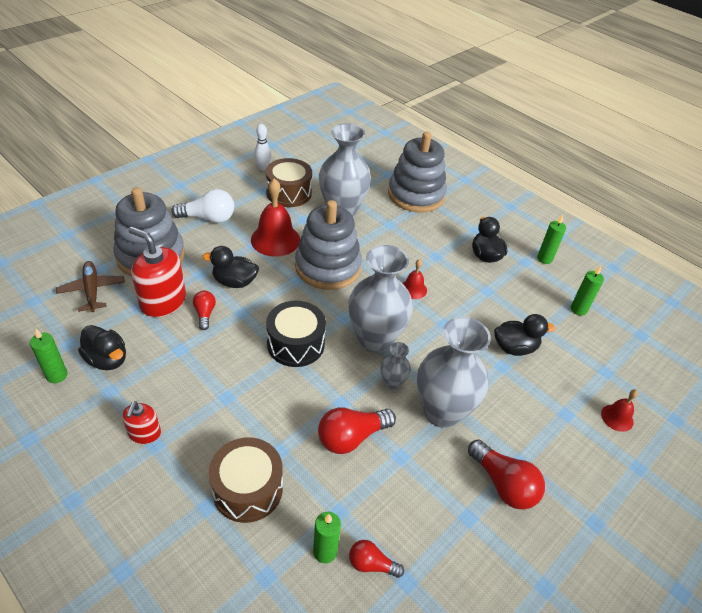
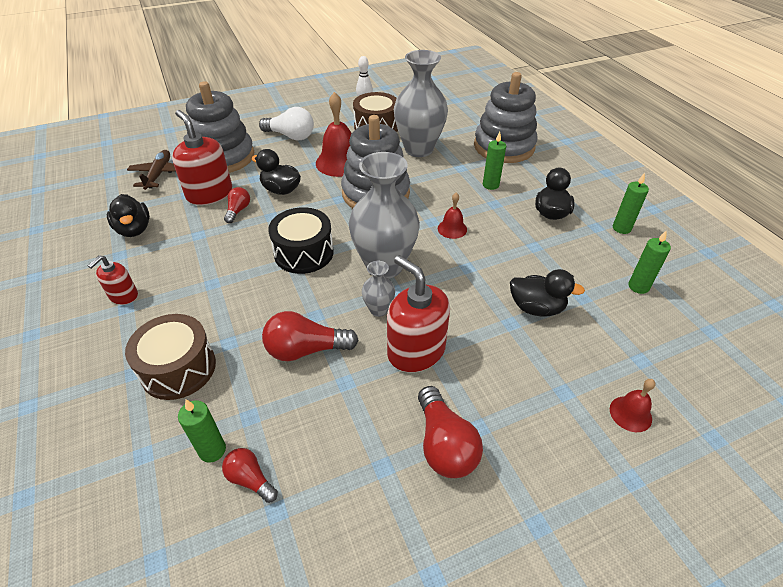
camera: 25 degrees right, 0 degrees up
(57, 375) = (88, 233): green candle -> green candle (490, 185)
(442, 412) = (416, 351): grey vase -> red soap dispenser

